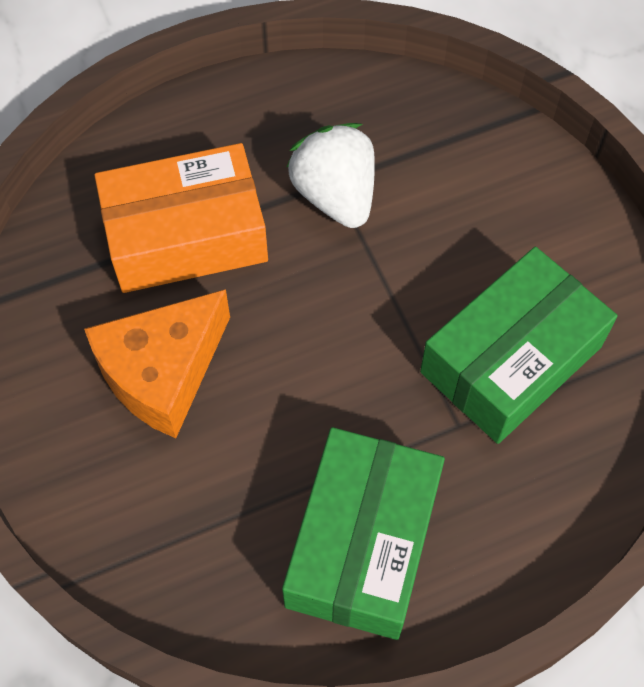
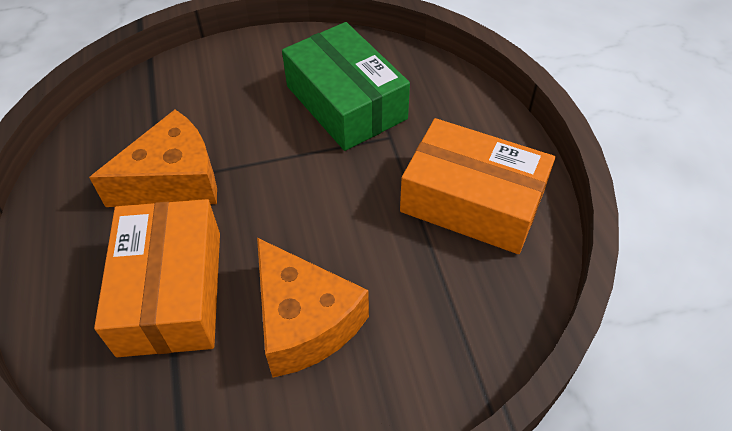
camera: 80 degrees left, 10 degrees down
(335, 196) = (174, 181): white strawberry -> orange cheese
(363, 543) = (472, 201): green box -> orange box

